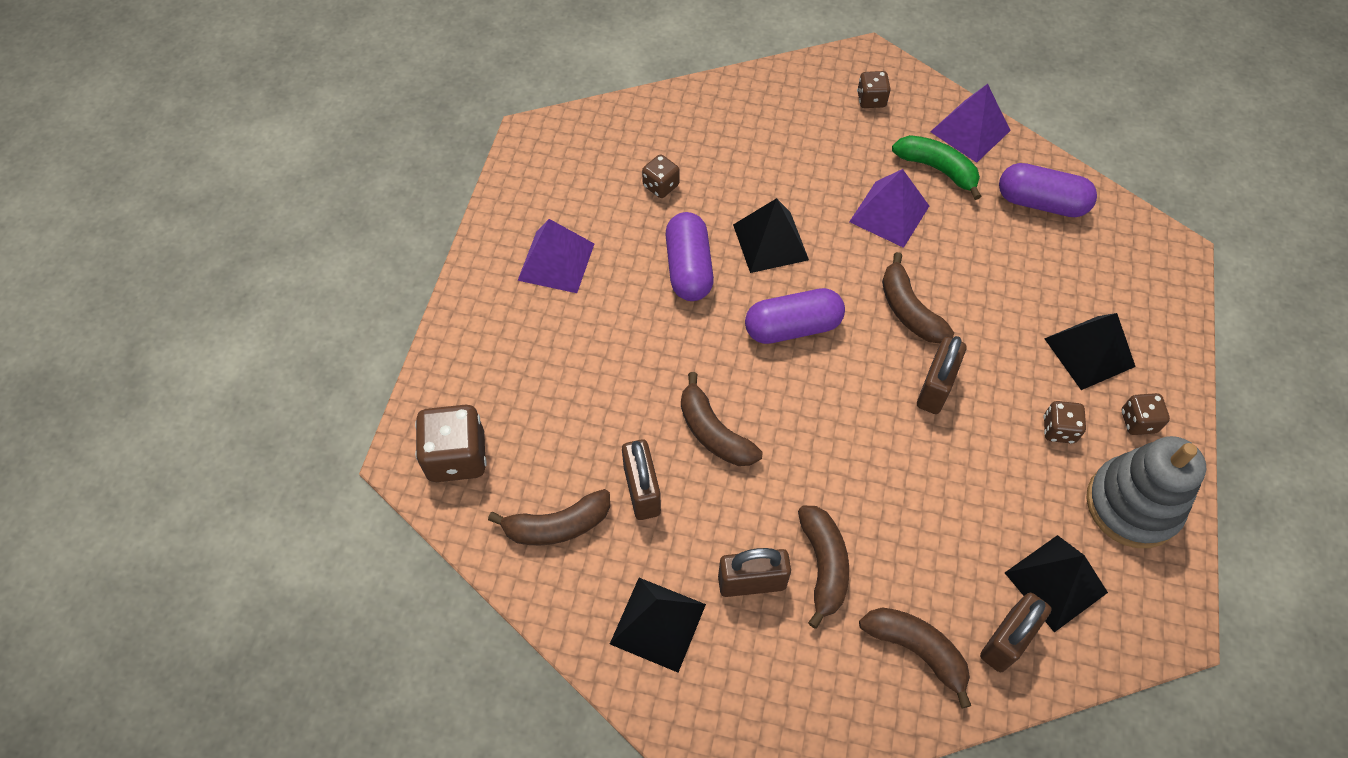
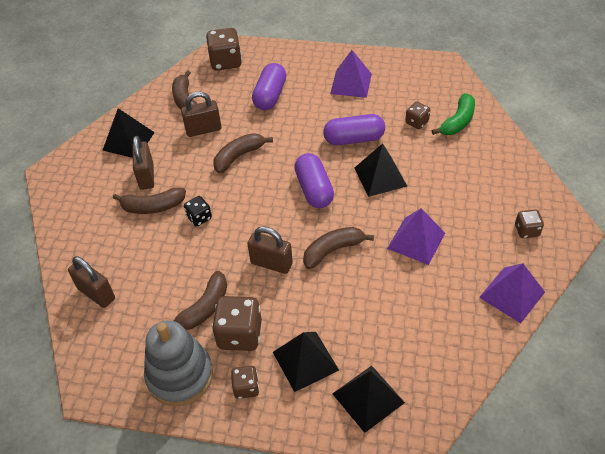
camera: 90 degrees right, 10 degrees down
(848, 490) = (199, 218): none -> black dice
(916, 650) = (97, 249): brown banana -> brown banana (204, 308)
(937, 169) = (465, 271): green banana -> green banana (457, 121)
(1041, 202) = (446, 340): purple capsule -> purple capsule (270, 96)
(1056, 582) = (129, 323): black pyramid -> black pyramid (368, 398)
(1059, 429) = (240, 334): brown dice -> brown dice, size x1.79

